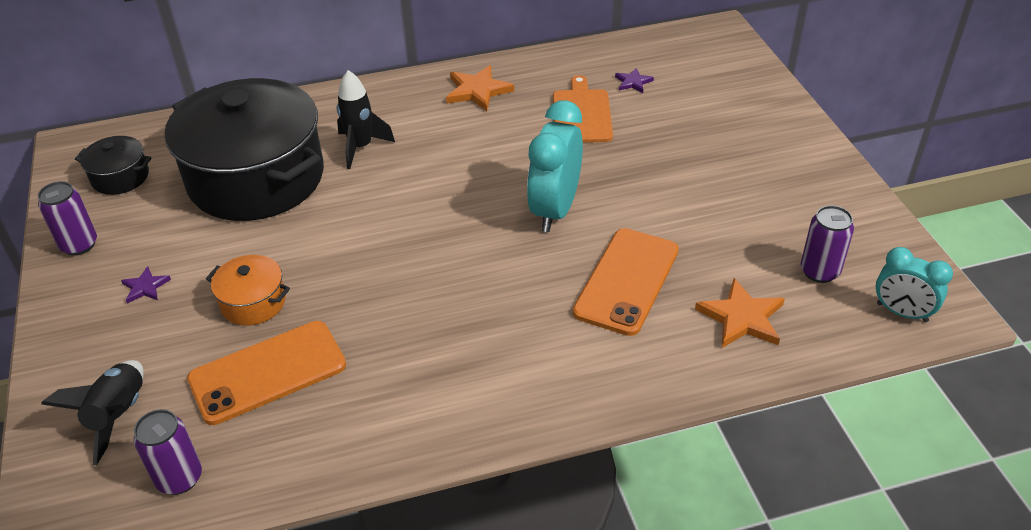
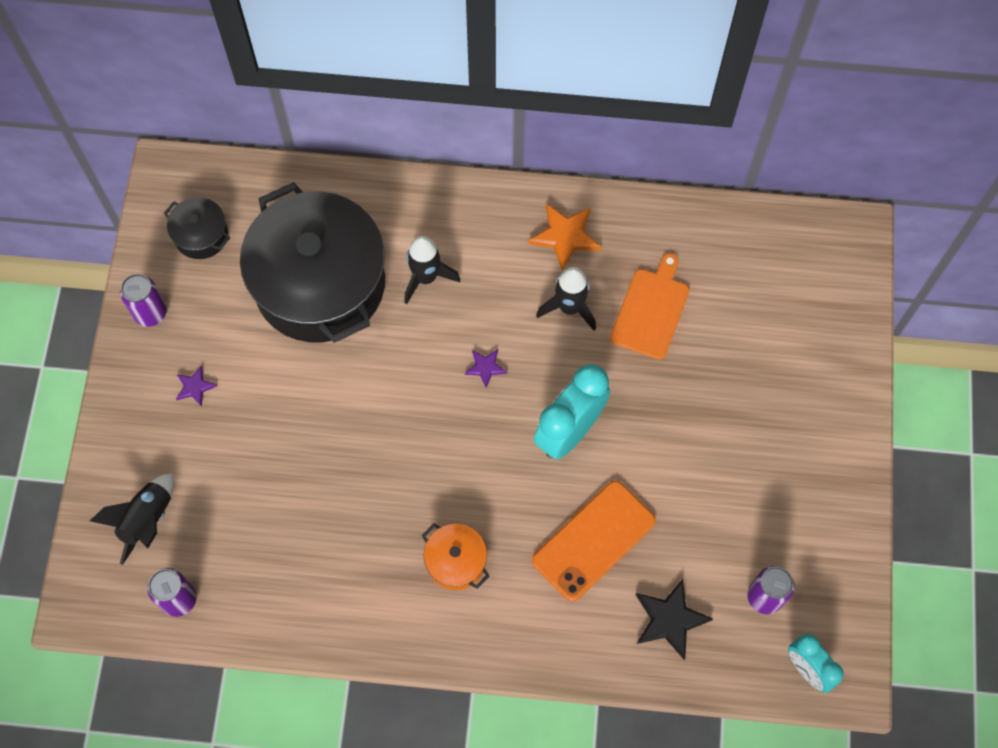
camera: 20 degrees right, 25 degrees up
(253, 302) = (277, 440): orange pot -> orange pot (456, 561)
(267, 372) = (268, 522): orange phone -> none
(507, 131) = (569, 308): none -> black rocket
(633, 82) = (723, 282): purple star -> purple star (485, 367)
(742, 318) = (670, 619): orange star -> black star

